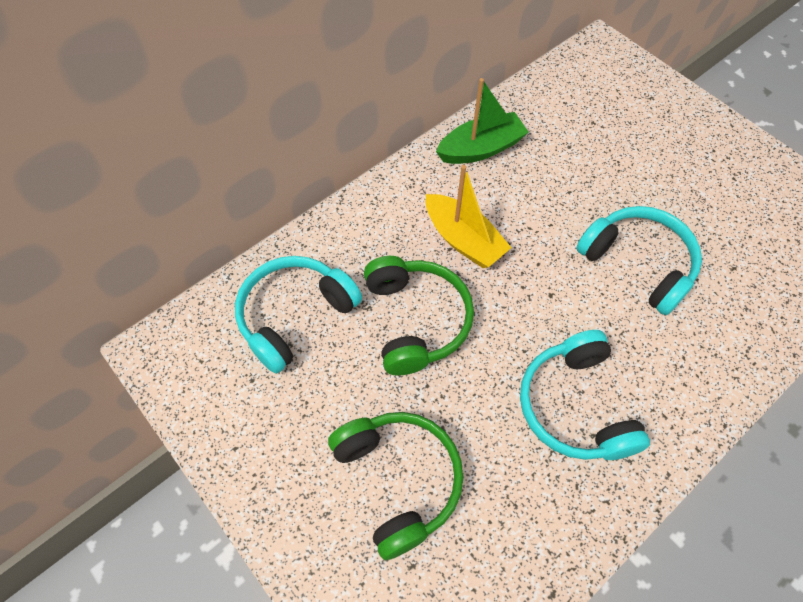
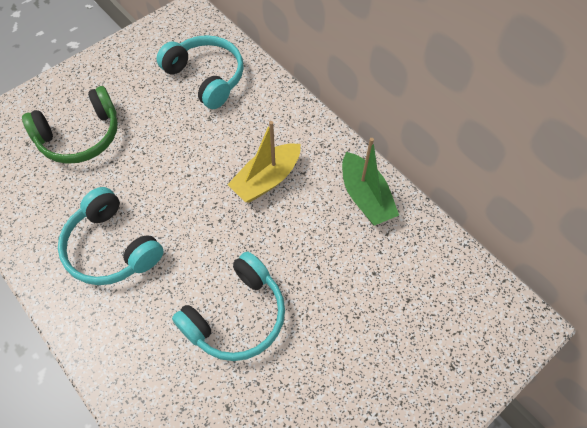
camera: 90 degrees right, 0 degrees up
(416, 320) = (196, 147): green headphones -> none
(575, 406) = (112, 247): turquoise headphones -> turquoise headphones turned 120 degrees counterclockwise

